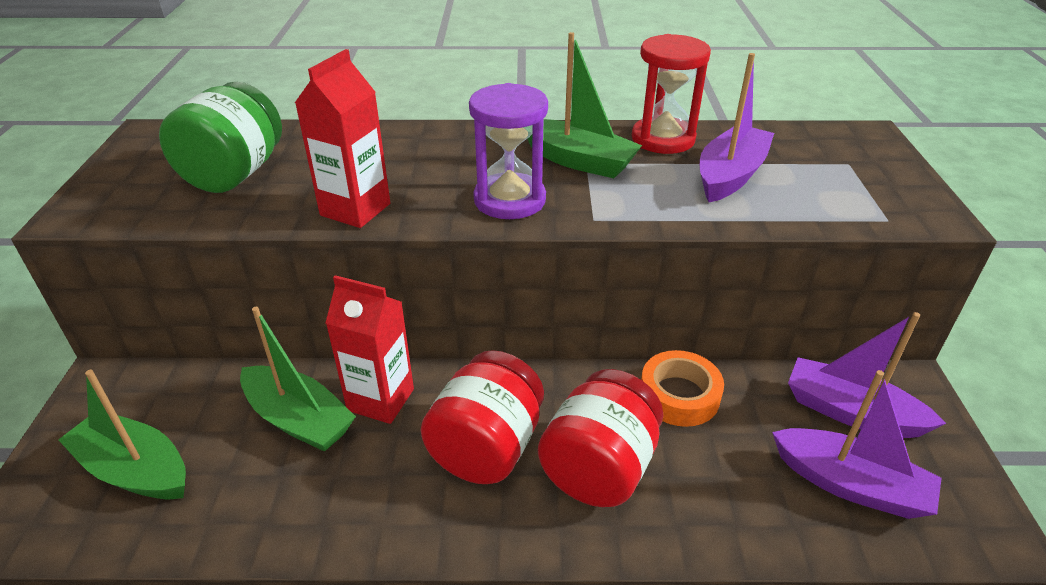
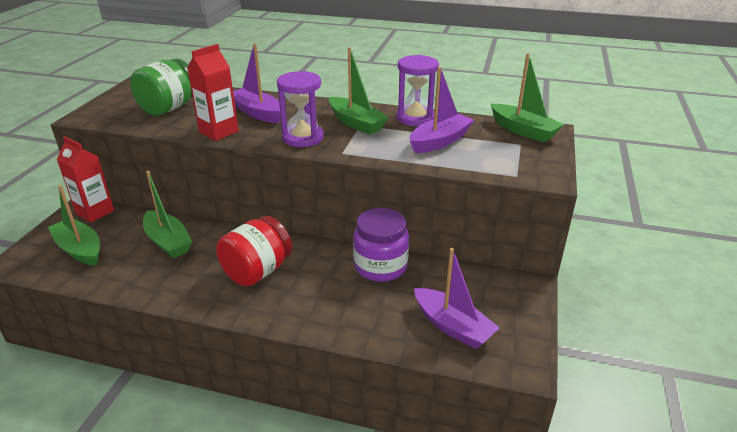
camera: 15 degrees right, 5 degrees down
(381, 400) = (214, 240): red carton -> red carton (95, 212)
(599, 468) = (312, 292): red jar -> none
(663, 139) = (415, 118): red hourglass -> purple hourglass
(679, 395) = (380, 266): orange tape -> purple jar
(835, 140) = (523, 131): none -> green boat
(850, 412) = (479, 292): purple boat -> purple boat (257, 113)

